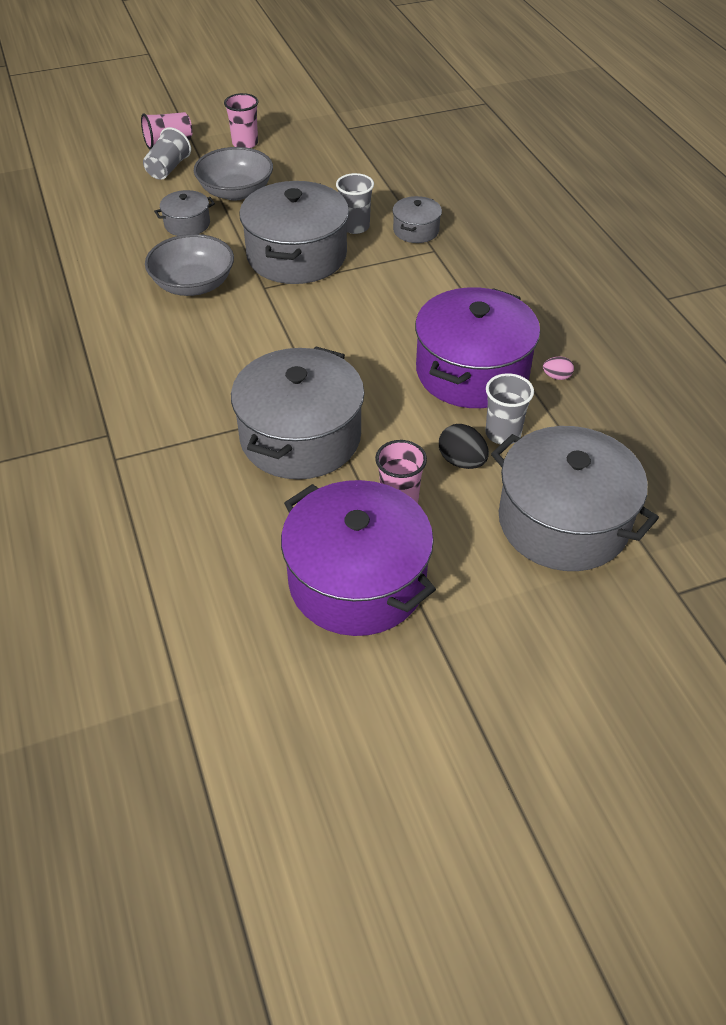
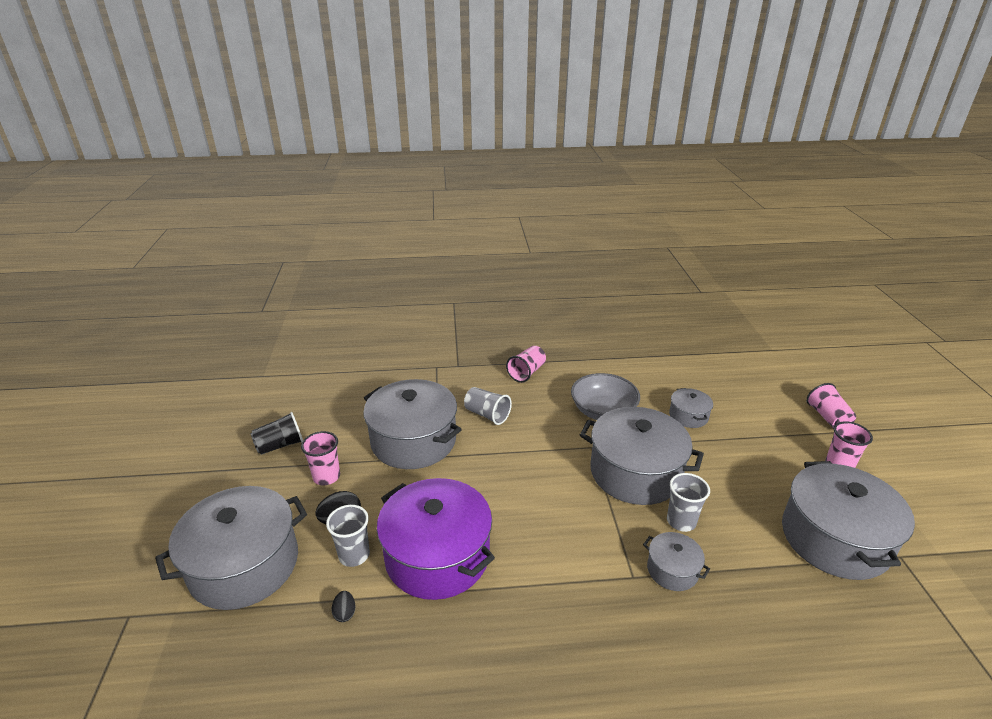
camera: 105 degrees right, 15 degrees down
(116, 359) = (527, 372): none -> pink cup
(168, 169) = (779, 413): grey cup -> grey cup (487, 414)
(236, 192) = (743, 449): grey bowl -> none
(341, 153) = (834, 538): none -> grey pot
(357, 581) = (280, 445): purple pot -> black cup
(556, 377) = (401, 622): pink egg -> none
(570, 417) = (345, 613): none -> black egg

